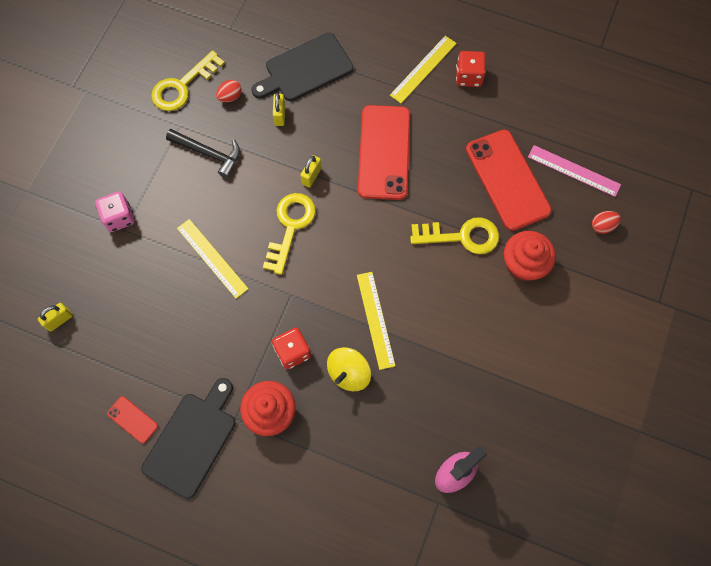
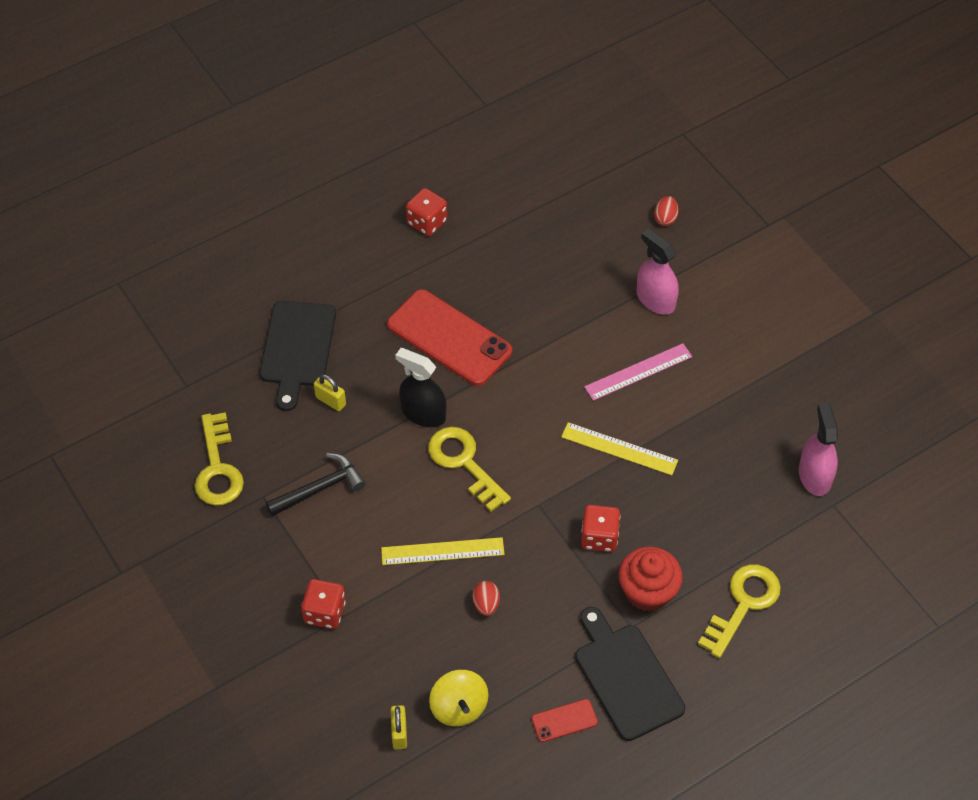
camera: 55 degrees left, 15 degrees down
(119, 217) = (325, 612): pink dice -> red dice
(230, 97) = (270, 432): red egg -> red egg (486, 604)
(311, 176) = (423, 413): yellow padlock -> black spray bottle
(349, 373) = (656, 502): yellow spinning top -> yellow spinning top (459, 707)
(423, 69) = (386, 252): yellow ruler -> none
(461, 236) = (589, 330): yellow key -> yellow key (743, 604)
(507, 180) = (561, 259): red phone -> none
(523, 264) = (655, 299): red cupcake -> pink spray bottle
(574, 170) = (594, 204): pink ruler -> pink ruler (638, 371)

